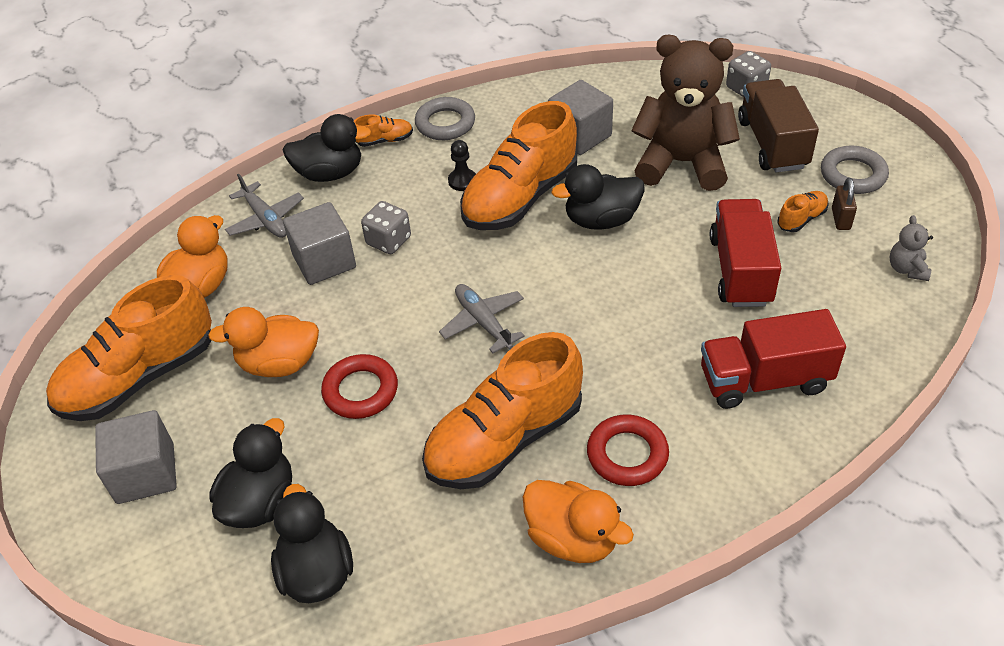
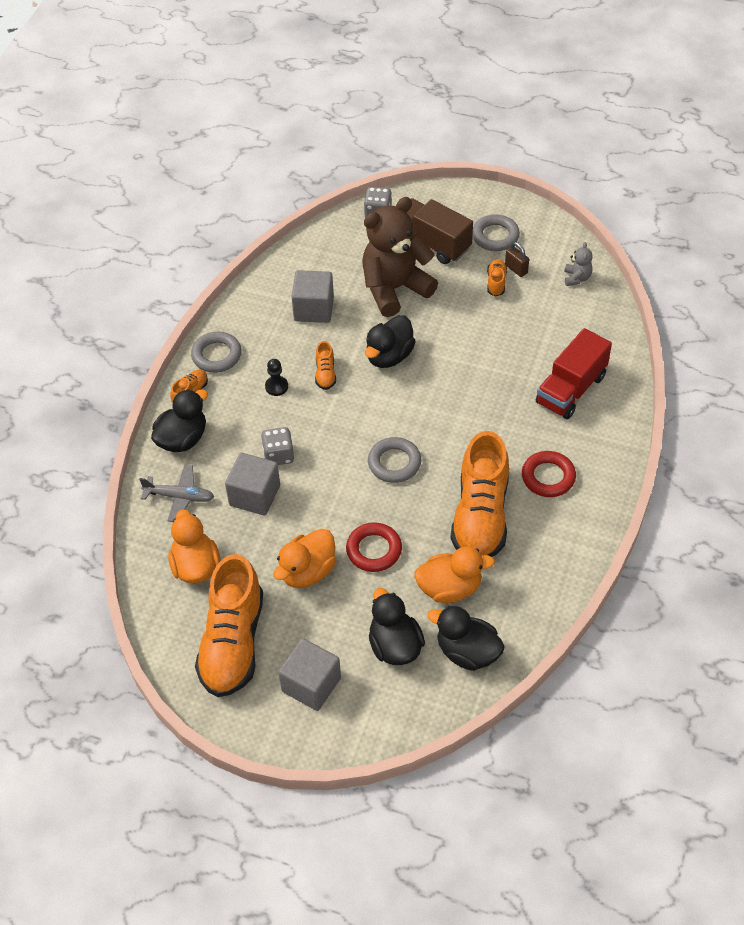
camera: 45 degrees left, 5 degrees up
(483, 322) = (394, 463): grey plane -> grey ring
(520, 197) = (325, 374): orange shoe -> orange shoe, size x0.41
(572, 538) = (568, 537): orange duck -> orange duck (450, 588)
(740, 270) = (497, 336): red truck -> none
(907, 269) = (577, 278): grey teddy bear -> grey teddy bear turned 135 degrees counterclockwise

